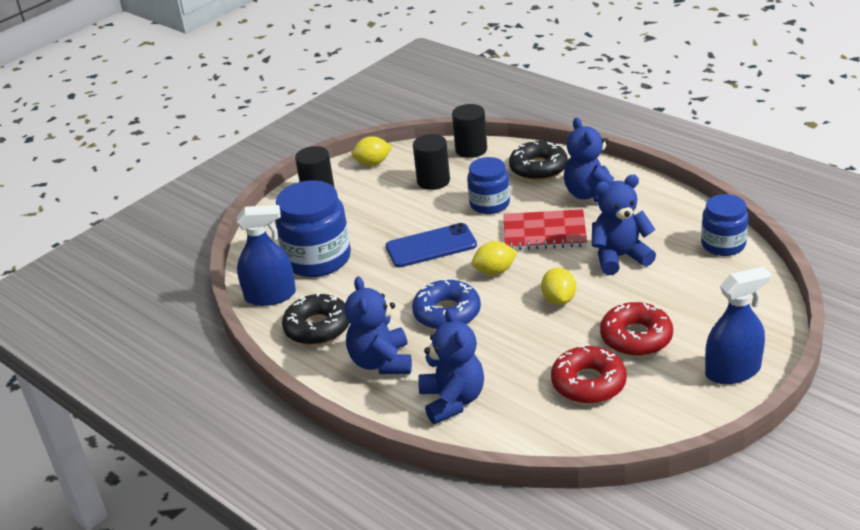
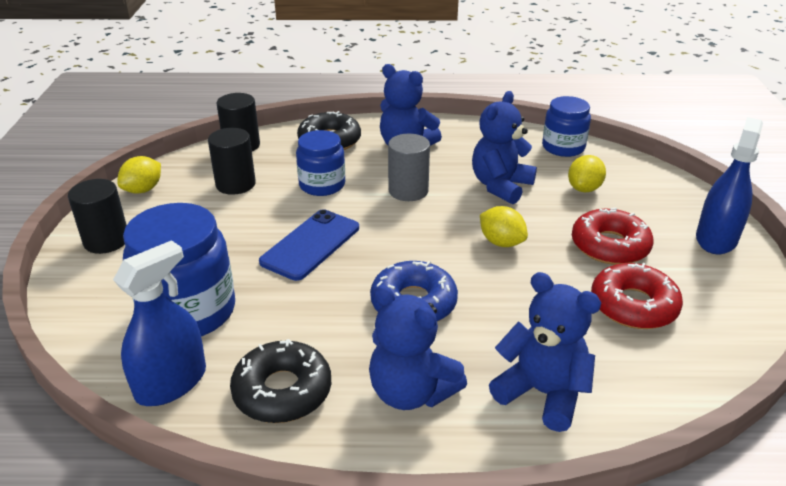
camera: 45 degrees left, 0 degrees up
(494, 271) = (408, 242): yellow lemon -> yellow lemon (584, 188)
(544, 233) = (408, 191): red notebook -> grey cylinder

